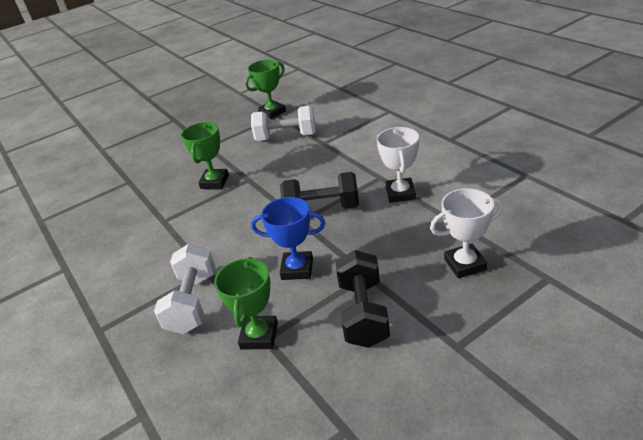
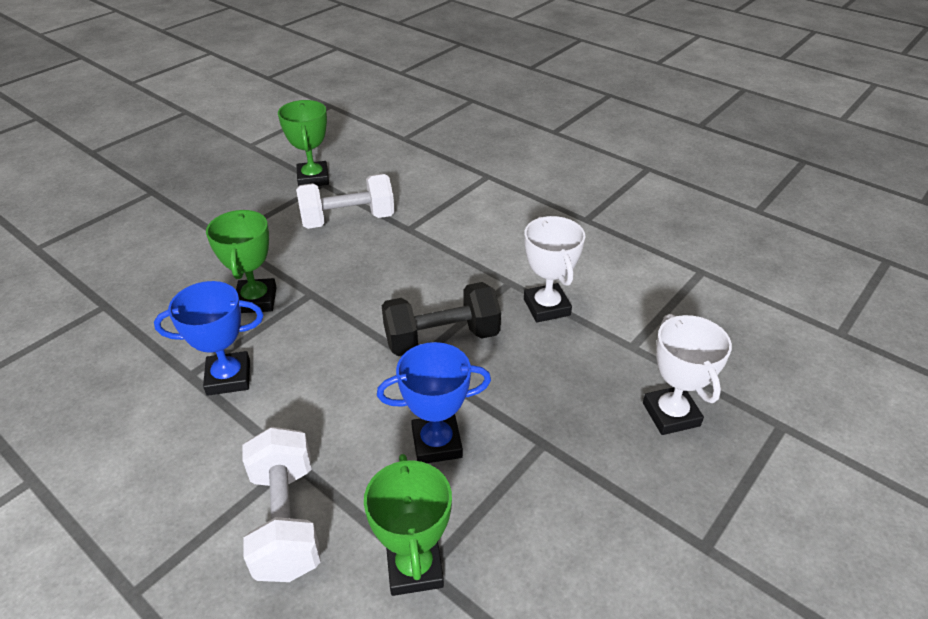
camera: 20 degrees left, 5 degrees up
(185, 224) = (228, 377): none -> blue trophy
(272, 112) = (313, 178): green trophy -> green trophy turned 45 degrees counterclockwise
(363, 313) = (558, 508): black dumbbell -> none
(465, 264) = (671, 414): white trophy -> white trophy turned 75 degrees counterclockwise

